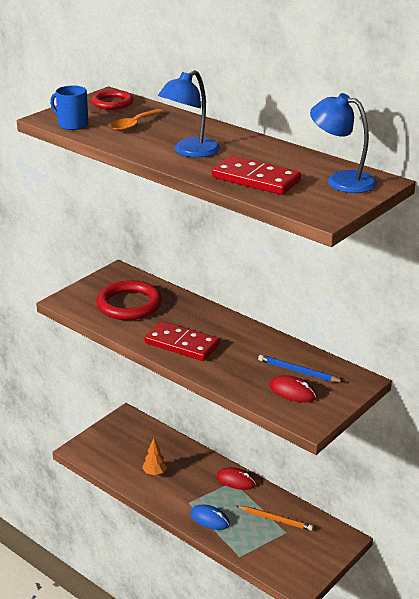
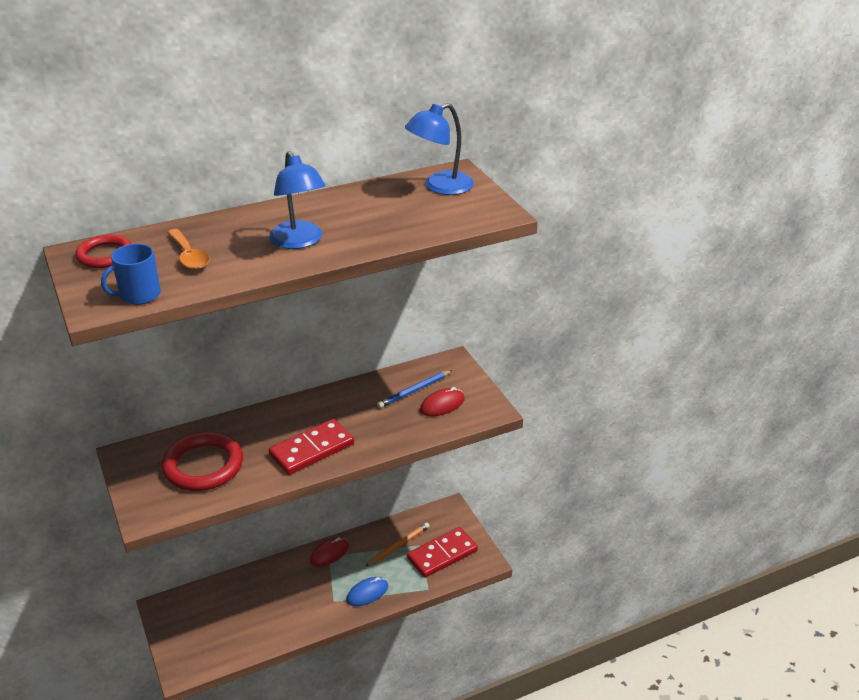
camera: 65 degrees left, 5 degrees up
(155, 473) = (271, 613): orange tree -> none
(255, 179) = (400, 225): red domino -> red domino (442, 554)

